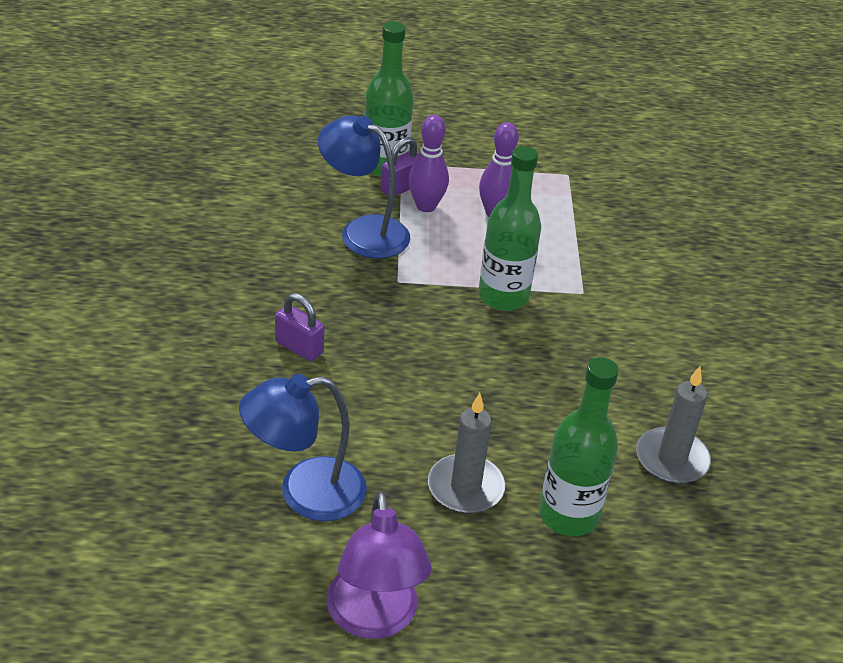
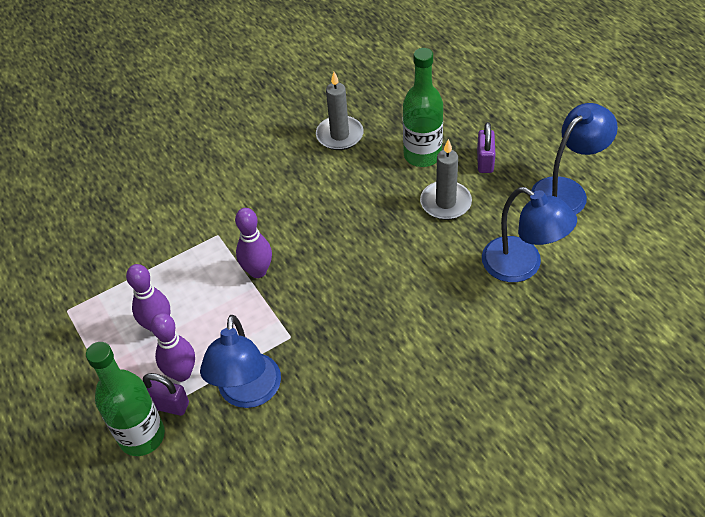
camera: 115 degrees left, 10 degrees up
(299, 347) = (410, 347): purple padlock -> purple padlock (485, 161)
(374, 619) = (566, 191): purple lamp -> blue lamp
(503, 296) = (258, 271): green bottle -> purple bowling pin

